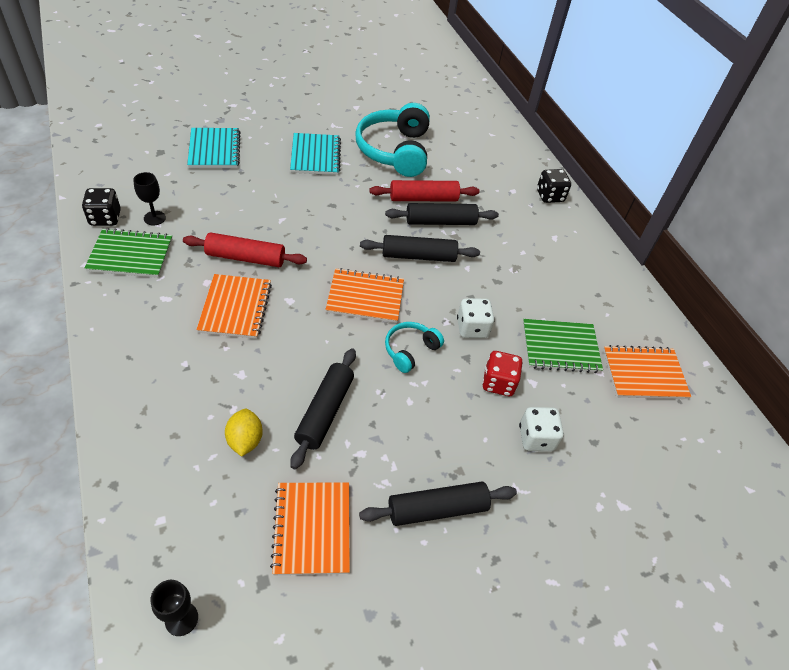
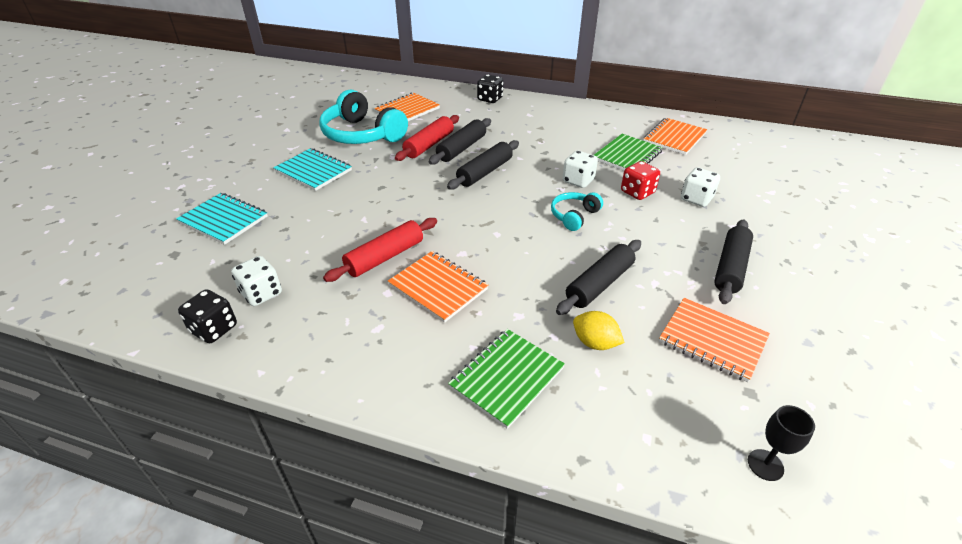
camera: 45 degrees left, 10 degrees down
(131, 255) = (291, 330): green notebook -> green notebook (507, 378)
(154, 218) = (261, 293): black goblet -> white dice
(324, 411) = (599, 284): black rolling pin -> black rolling pin turned 75 degrees clockwise
(365, 297) = (500, 214): orange notebook -> orange notebook (407, 110)
(410, 350) = (574, 216): turquoise headphones -> turquoise headphones turned 45 degrees clockwise

